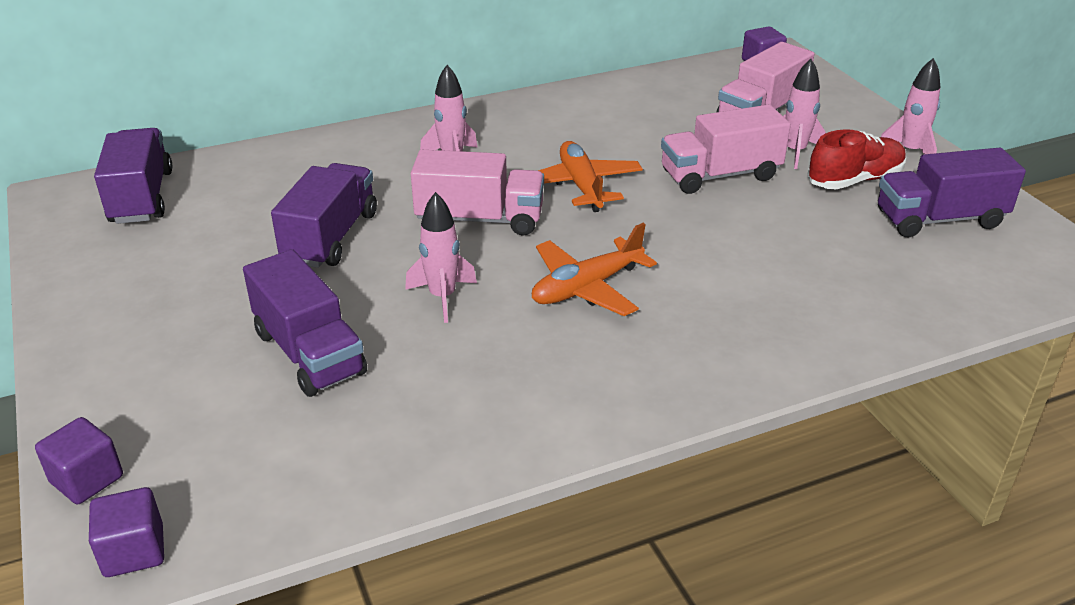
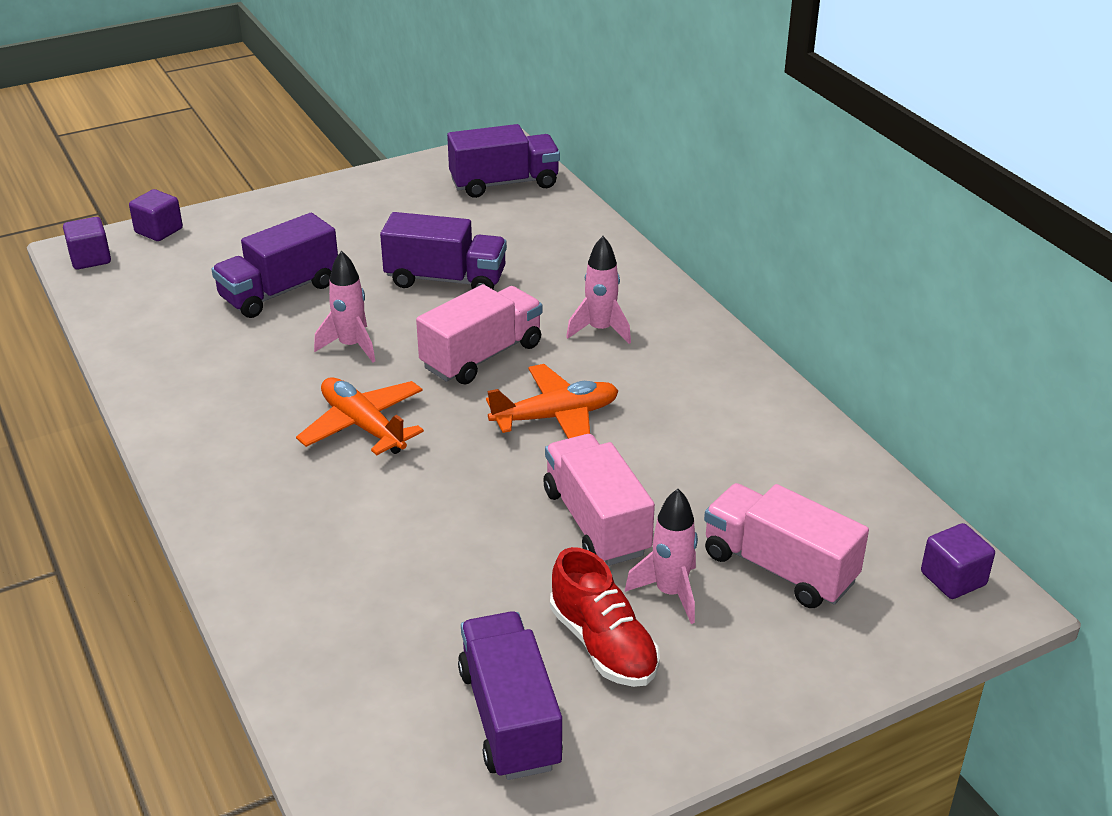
camera: 85 degrees right, 0 degrees up
(480, 219) = (482, 356): pink truck -> pink truck turned 135 degrees counterclockwise
(910, 152) = (697, 716): pink rocket -> none

